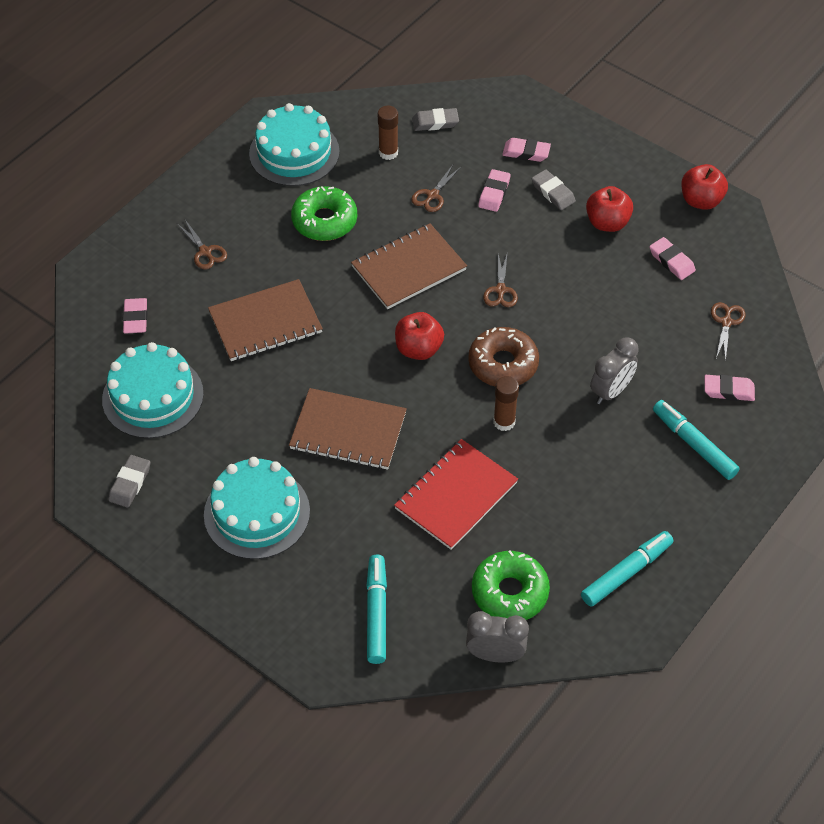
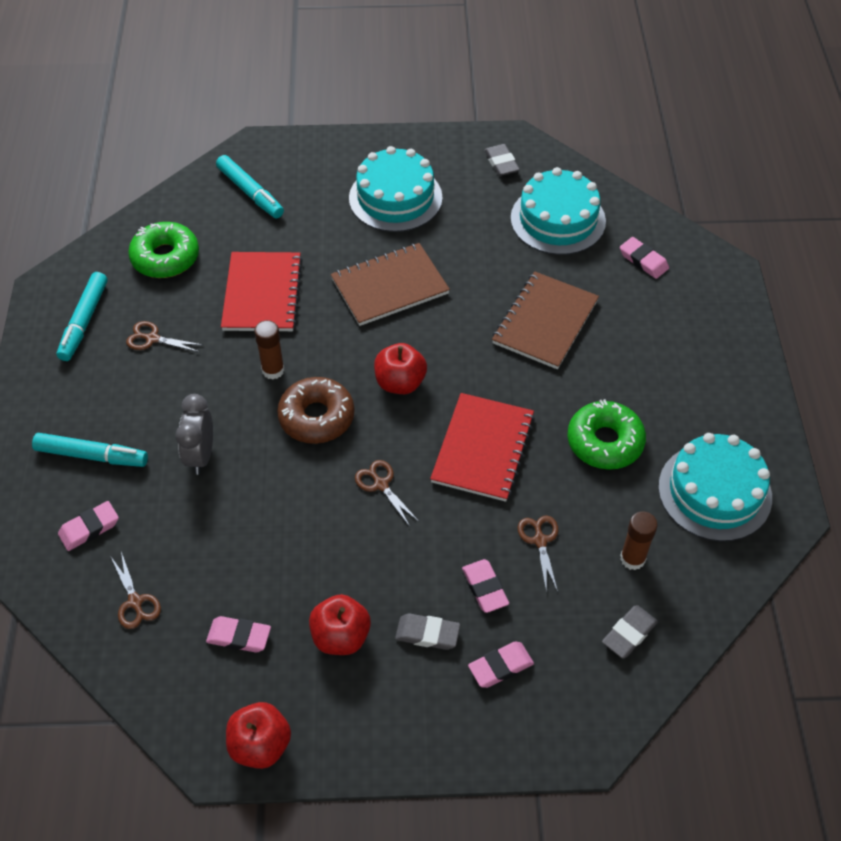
camera: 140 degrees right, 0 degrees up
(205, 252) = (664, 345): brown scissors -> brown scissors (152, 339)
(409, 268) = (483, 448): brown notebook -> red notebook
(495, 655) = (145, 217): grey clock -> none

